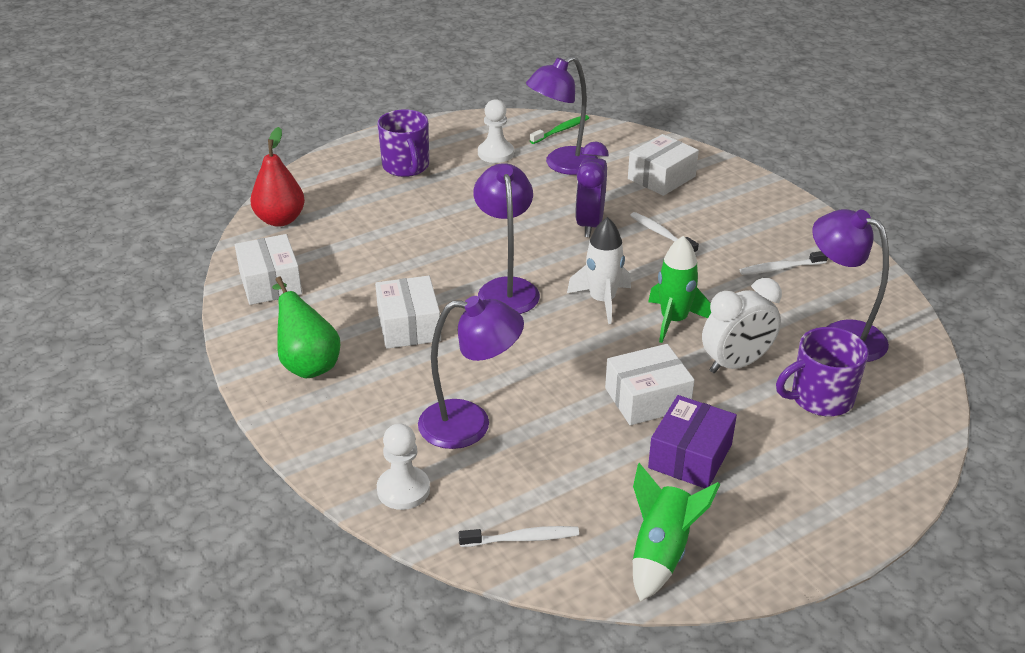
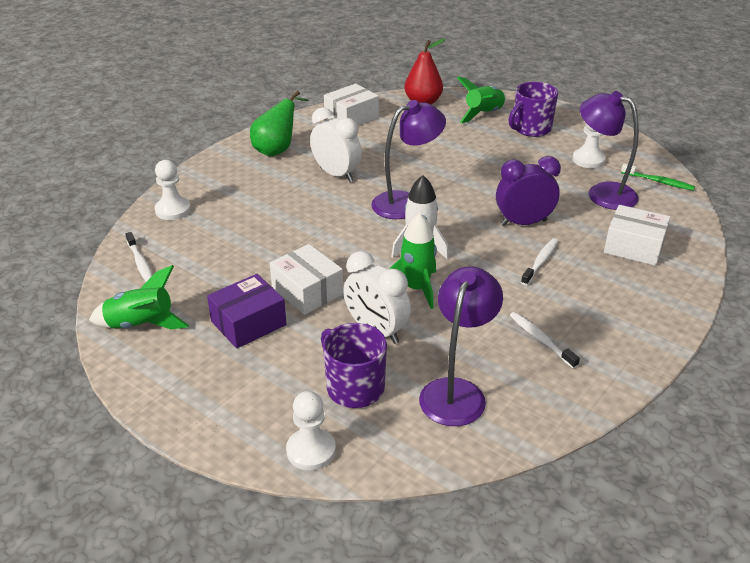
camera: 70 degrees right, 0 degrees up
(348, 187) = (483, 114): none -> green rocket
(409, 326) = (336, 174): white box -> white clock
(470, 424) = (244, 220): purple lamp -> none
(690, 456) = (248, 323): purple box -> purple box turned 45 degrees counterclockwise
(906, 446) = (311, 451): none -> white pawn

